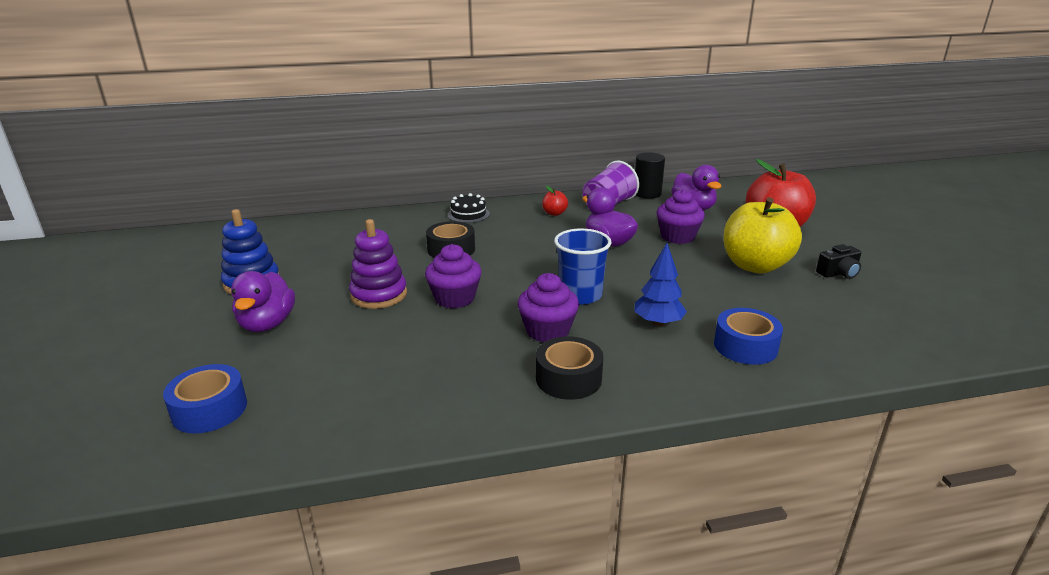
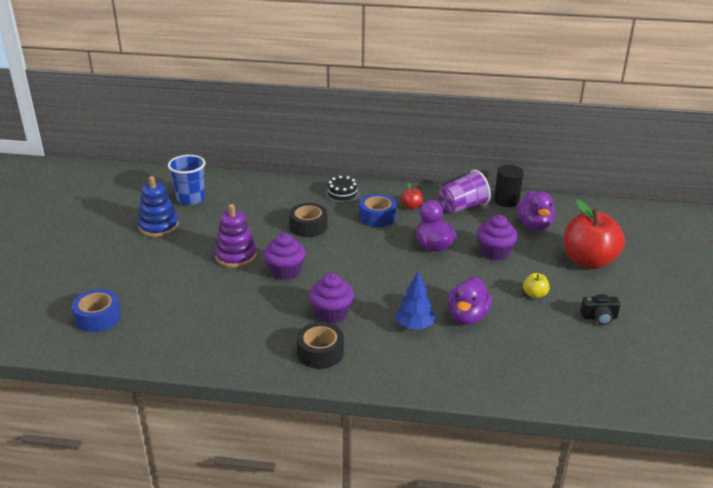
camera: 20 degrees right, 5 degrees up
(267, 324) = (154, 263): purple duck -> purple duck (467, 316)
(580, 295) = (375, 289): blue cup -> blue cup (191, 199)
(745, 346) = (462, 360): blue tape -> blue tape (377, 217)
(755, 266) = (534, 294): yellow apple -> yellow apple, size x0.42

